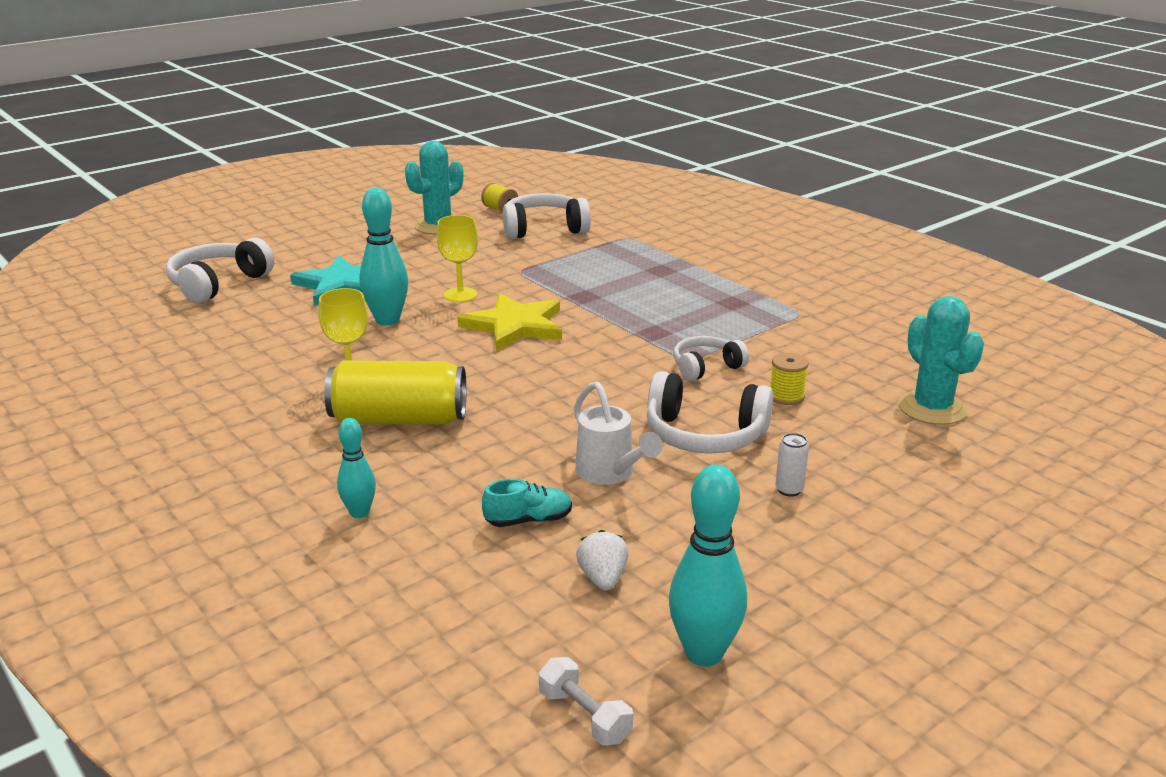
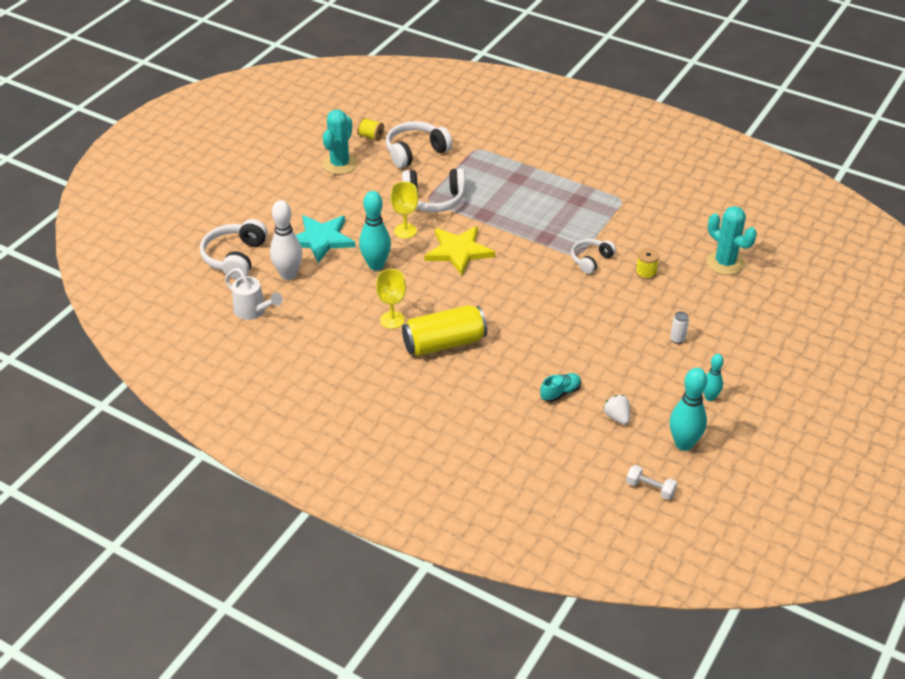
camera: 20 degrees left, 15 degrees up
(264, 310) = (288, 275): none -> white bowling pin
(359, 513) = (471, 411): turquoise bowling pin -> turquoise bowling pin (710, 397)
(610, 473) = (582, 352): white watering can -> white watering can (253, 311)
(704, 435) = (617, 312): white headphones -> white headphones (434, 199)

